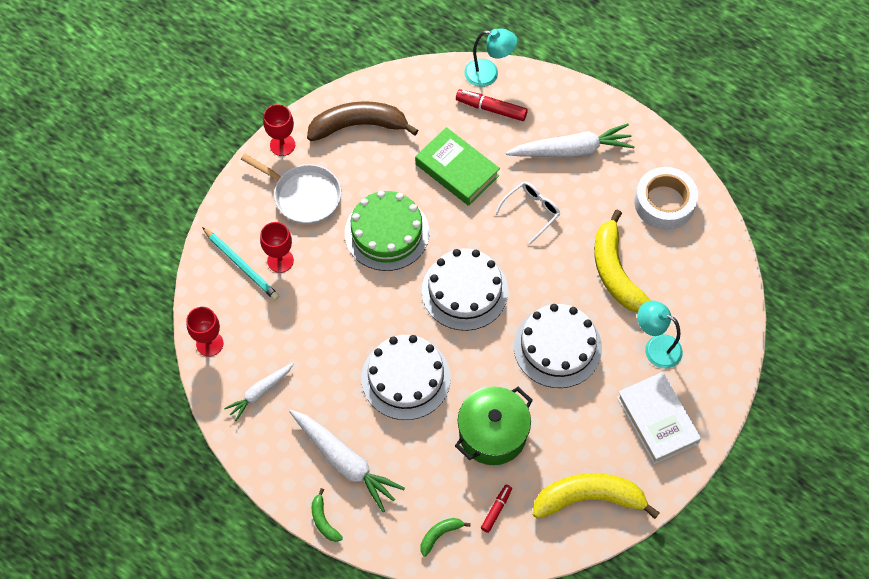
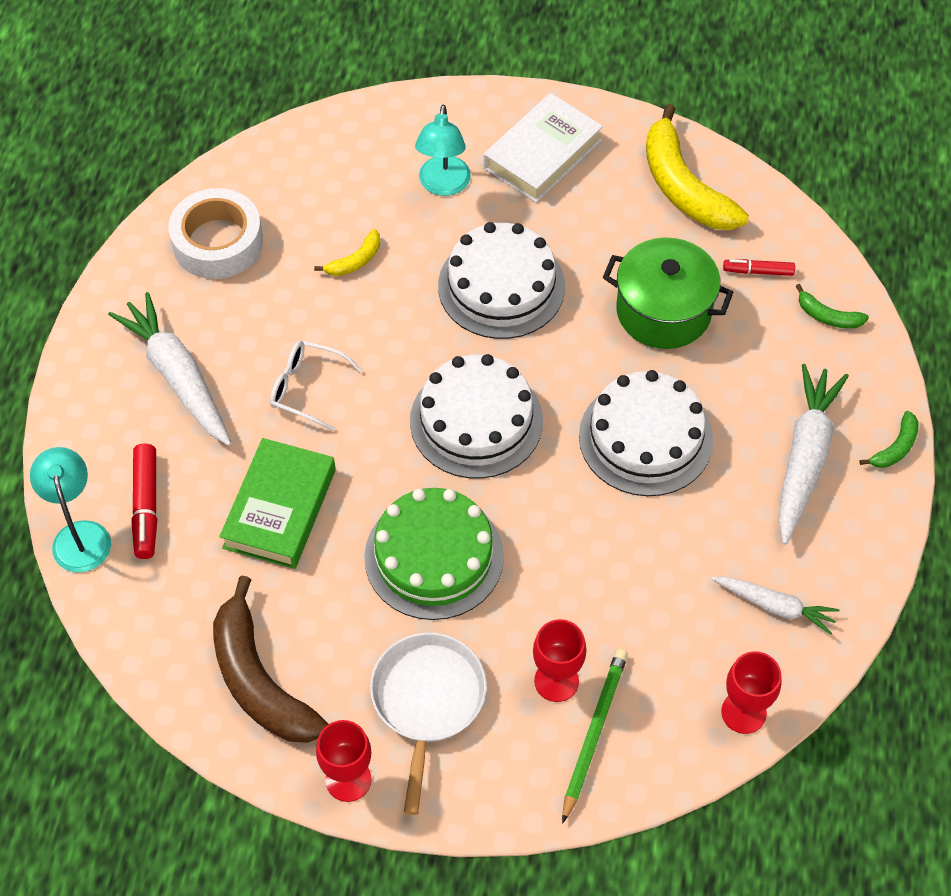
camera: 115 degrees left, 5 degrees down
(241, 265) = (593, 733): turquoise pencil -> green pencil
(615, 272) = (355, 261): yellow banana -> yellow banana, size x0.46

